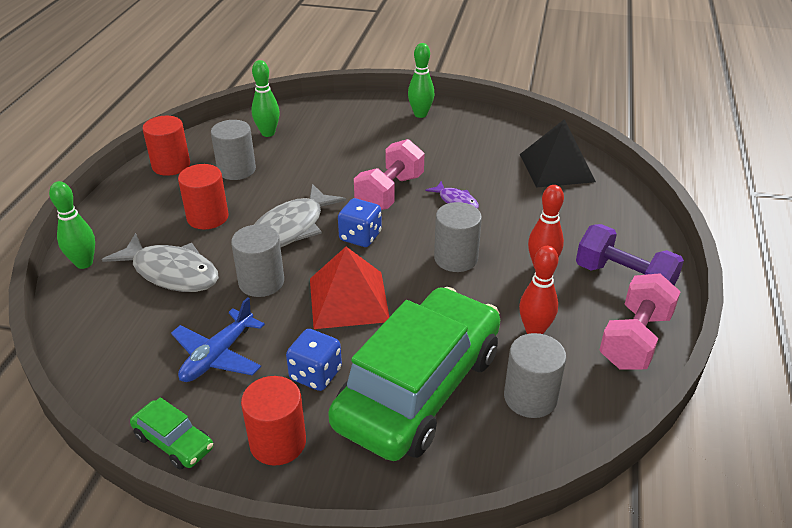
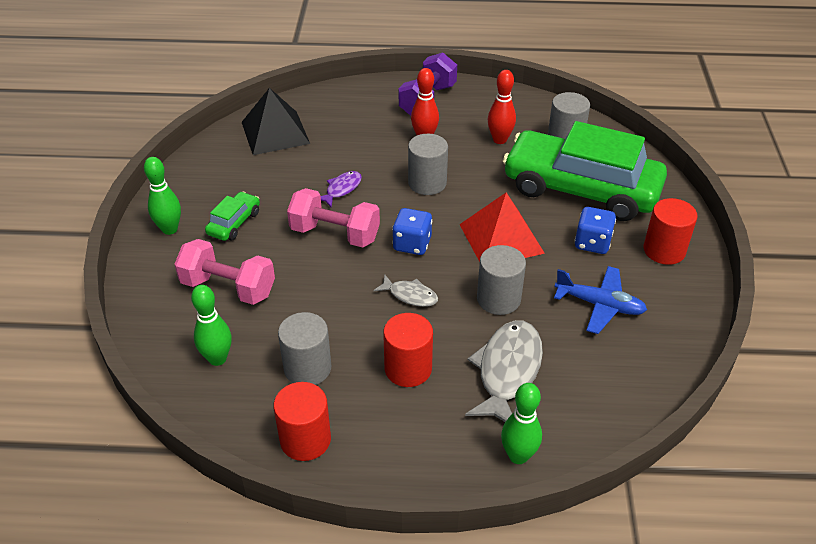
camera: 100 degrees left, 5 degrees up
(174, 442) = (694, 307): green car -> green car (234, 223)
(291, 228) = (410, 295): grey fish -> grey fish, size x0.53
(635, 339) = (491, 98): pink dumbbell -> pink dumbbell (228, 288)

